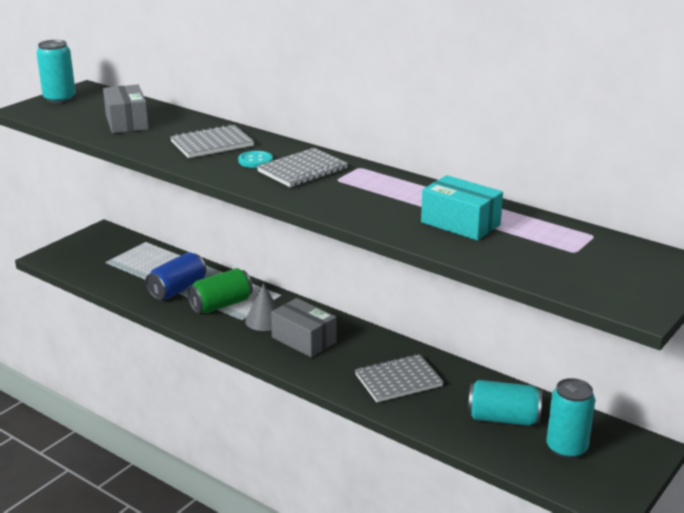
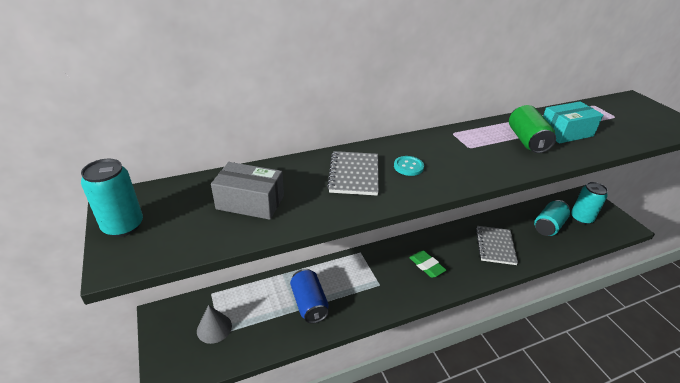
camera: 60 degrees left, 10 degrees up
(221, 305) = (352, 288): green can -> green can (527, 141)
(264, 320) = (389, 274): grey cone -> grey cone (214, 328)
(302, 170) = (442, 154): grey notebook -> none
(304, 340) = (426, 266): grey box -> green eraser

